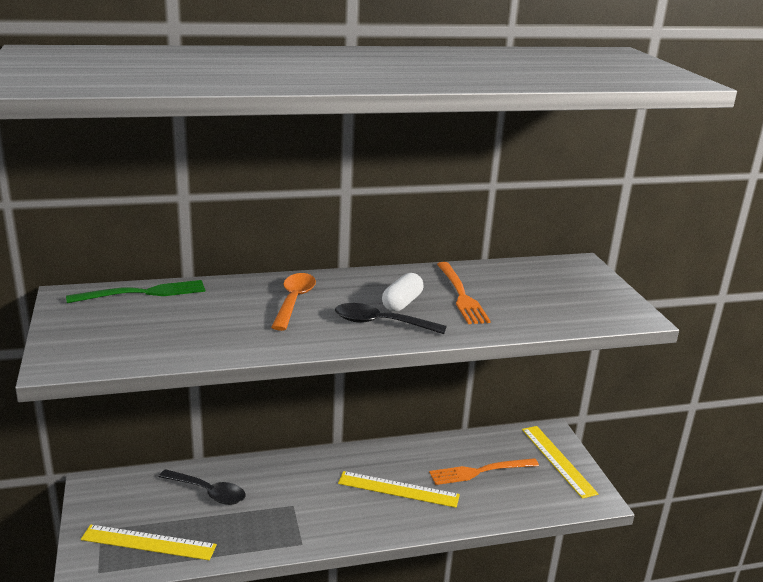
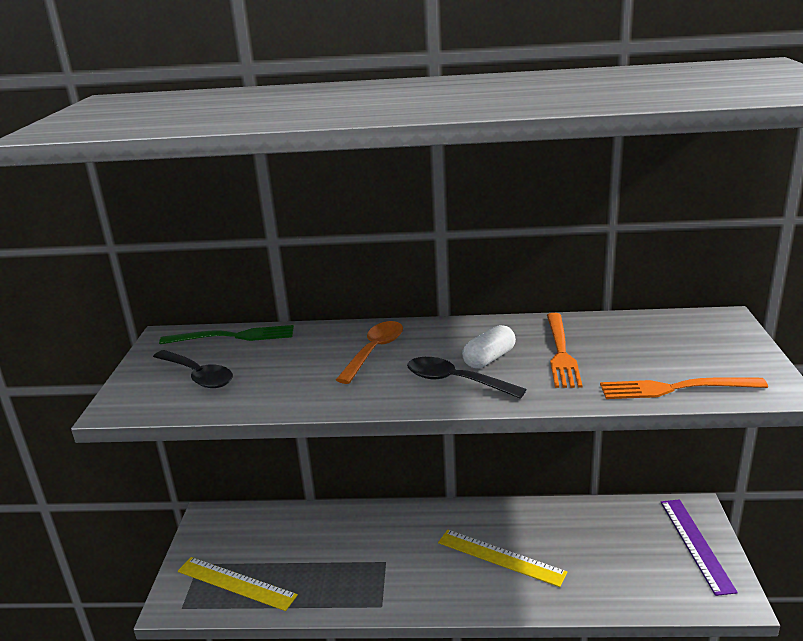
camera: 20 degrees right, 0 degrees up
(208, 492) = (308, 537): black spoon -> black spoon (198, 376)
(479, 472) = (597, 547): orange fork -> orange fork (674, 389)
(557, 460) = (695, 544): yellow ruler -> purple ruler

